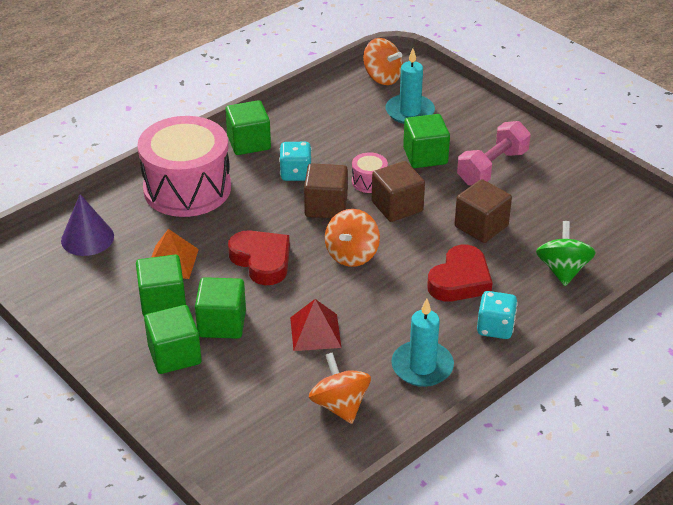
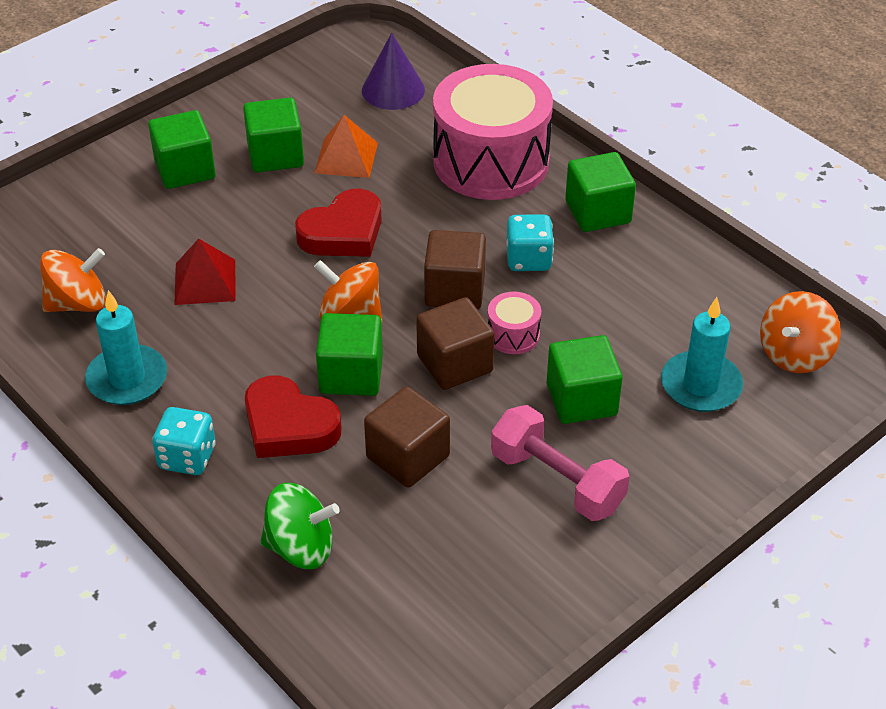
camera: 90 degrees right, 5 degrees up
(222, 323) = (231, 203): green cube -> green cube (351, 375)

